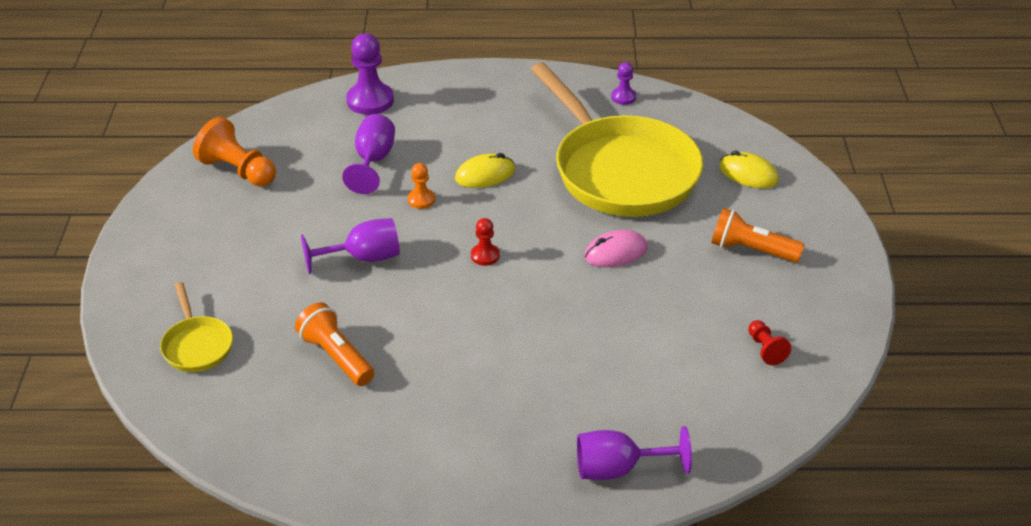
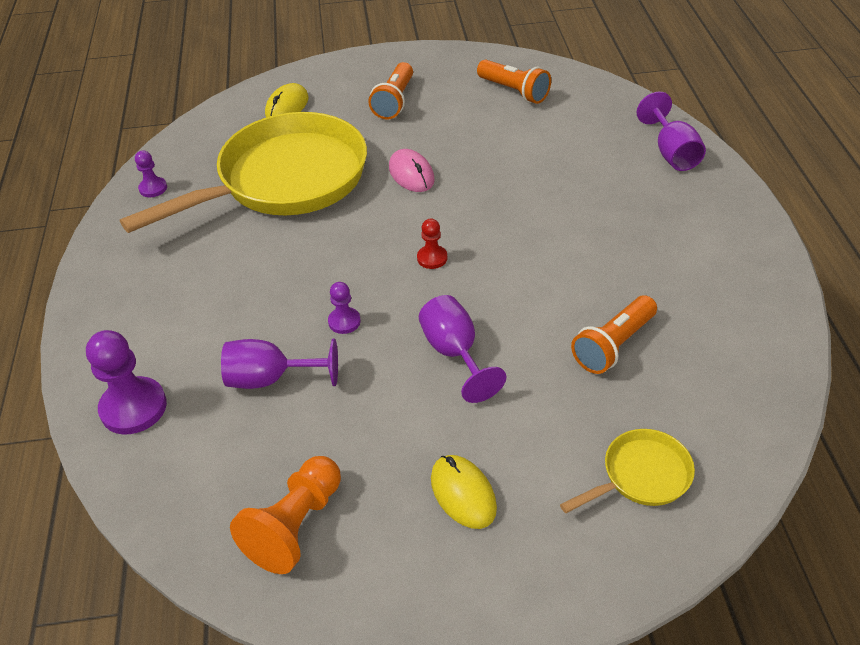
camera: 95 degrees left, 5 degrees up
(421, 200) = (344, 321): orange pawn -> purple pawn
(485, 175) = (295, 276): yellow mouse -> yellow mouse (463, 493)
(765, 349) = (514, 91): red pawn -> orange flashlight

